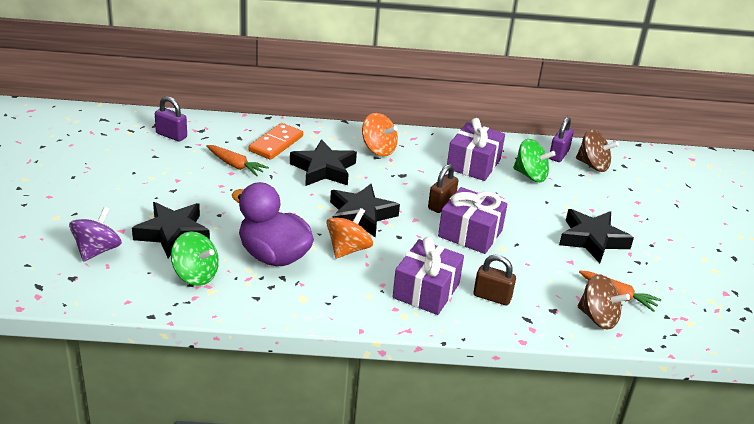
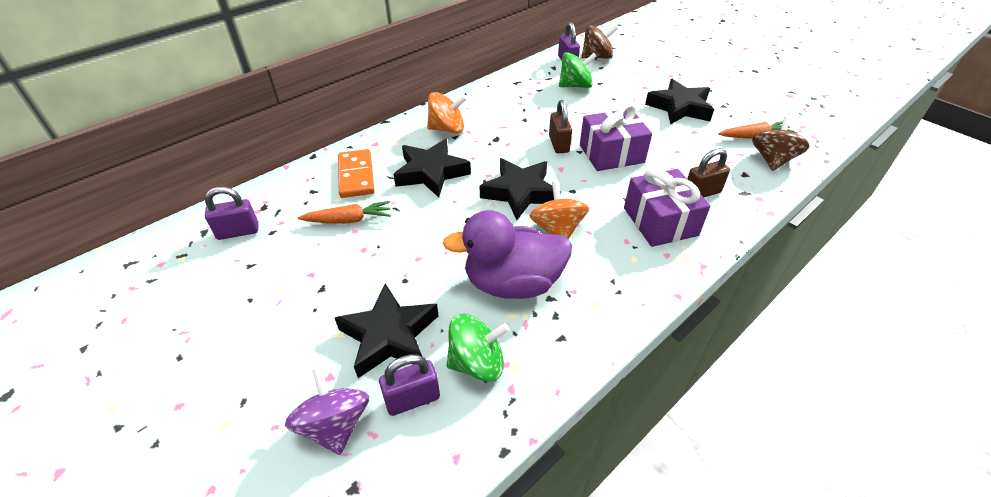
camera: 40 degrees left, 10 degrees up
(143, 266) = (412, 399): none -> purple padlock
(473, 164) = (529, 99): purple gift -> none
(598, 318) = (772, 160): brown spinning top -> brown spinning top turned 60 degrees counterclockwise

